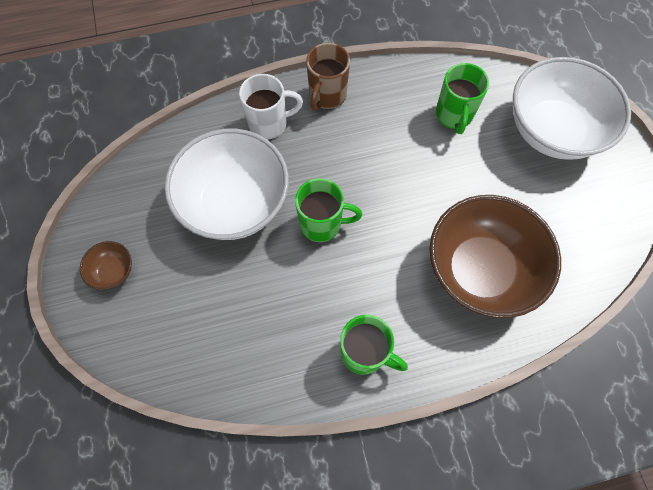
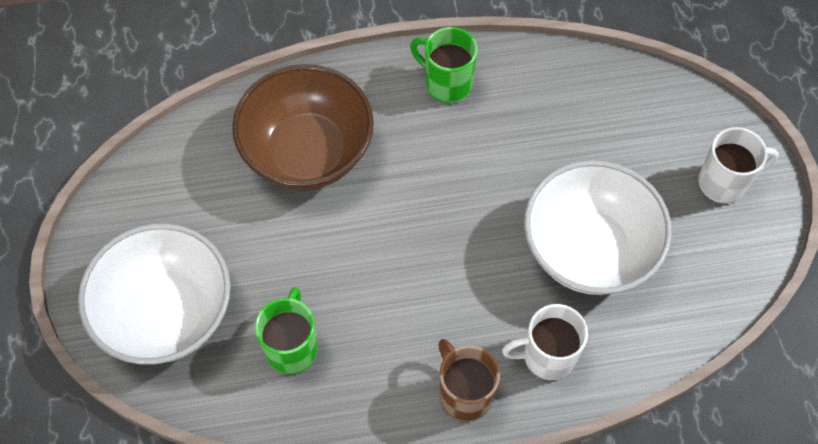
camera: 175 degrees left, 5 degrees down
(113, 271) = (724, 182): brown bowl -> white mug
(322, 224) = (482, 216): green mug -> none
(327, 96) = (464, 394): brown mug -> brown mug turned 60 degrees counterclockwise

